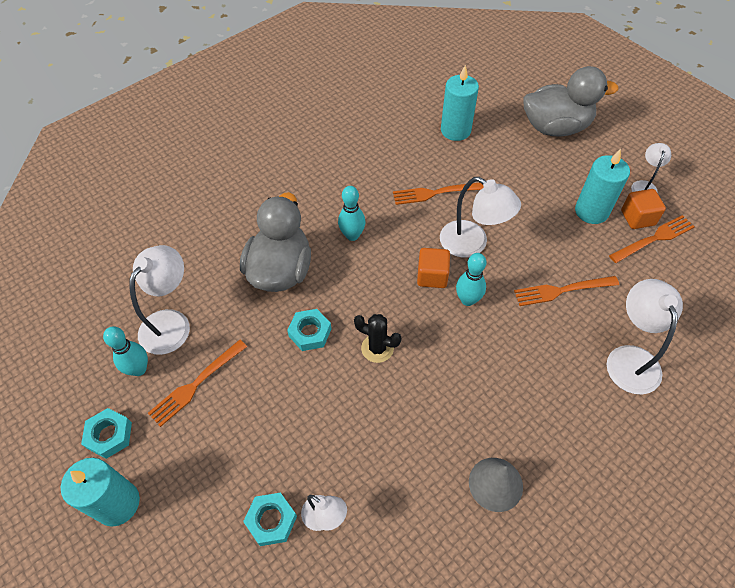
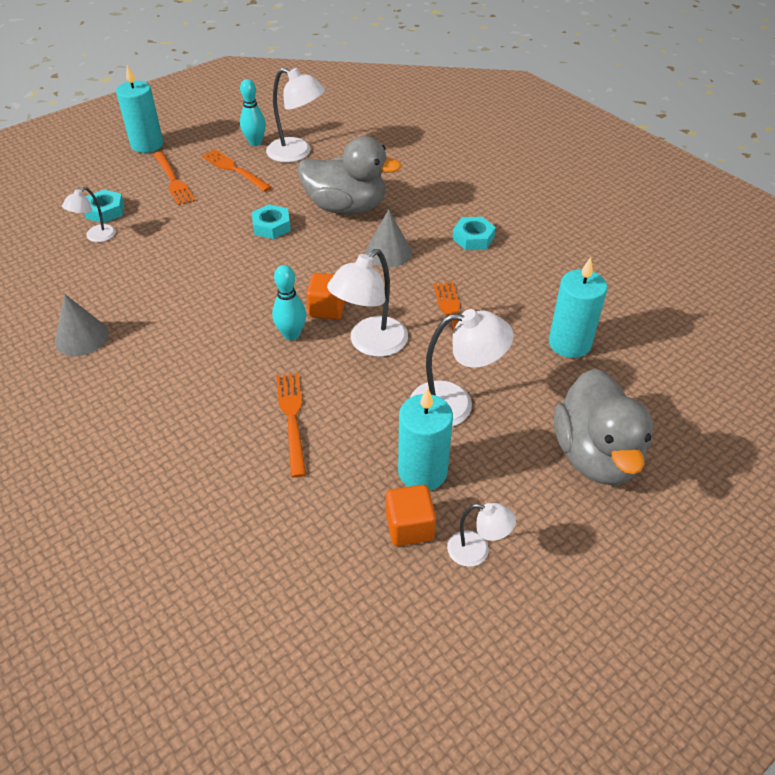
camera: 90 degrees right, 10 degrees down
(109, 435) = (201, 136): turquoise nut -> turquoise nut (473, 238)
(352, 235) = (388, 252): turquoise bowling pin -> grey cone
(377, 348) = (245, 267): black cactus -> none
(630, 358) = (183, 469): white lamp -> white lamp (454, 404)
(654, 238) = (369, 540): orange fork -> orange fork (173, 180)

